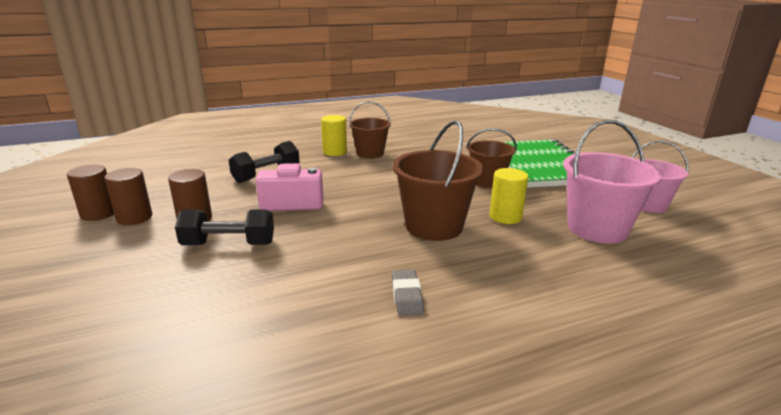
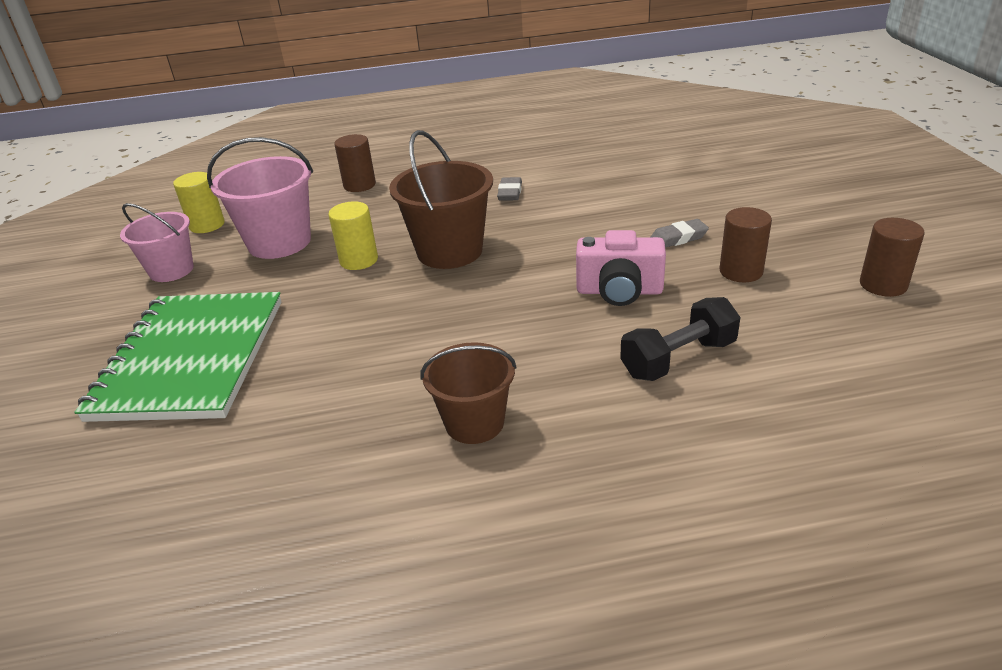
camera: 165 degrees left, 10 degrees up
(134, 218) = (824, 276): brown cylinder -> brown cylinder (359, 185)
(229, 244) = (678, 238): black dumbbell -> grey eraser
(334, 152) = (550, 435): yellow cylinder -> yellow cylinder (207, 225)
(487, 181) = (319, 322): brown bucket -> none

